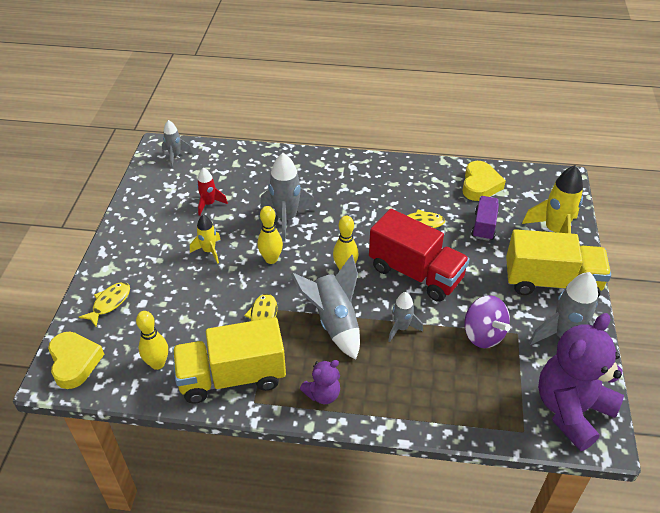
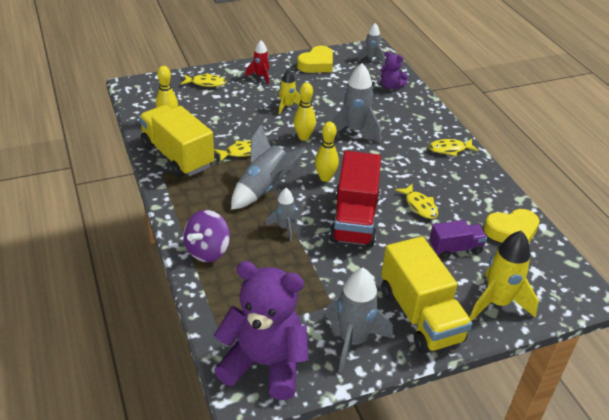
camera: 60 degrees right, 5 degrees down
(74, 362) = (148, 88): yellow heart -> yellow heart (317, 64)
(209, 204) = (335, 90): red rocket -> red rocket (260, 76)
(322, 394) = (188, 204): purple teddy bear -> purple teddy bear (391, 86)
(356, 170) = (449, 149): none -> yellow fish
(483, 335) = (314, 281): purple spinning top -> purple spinning top (207, 251)

